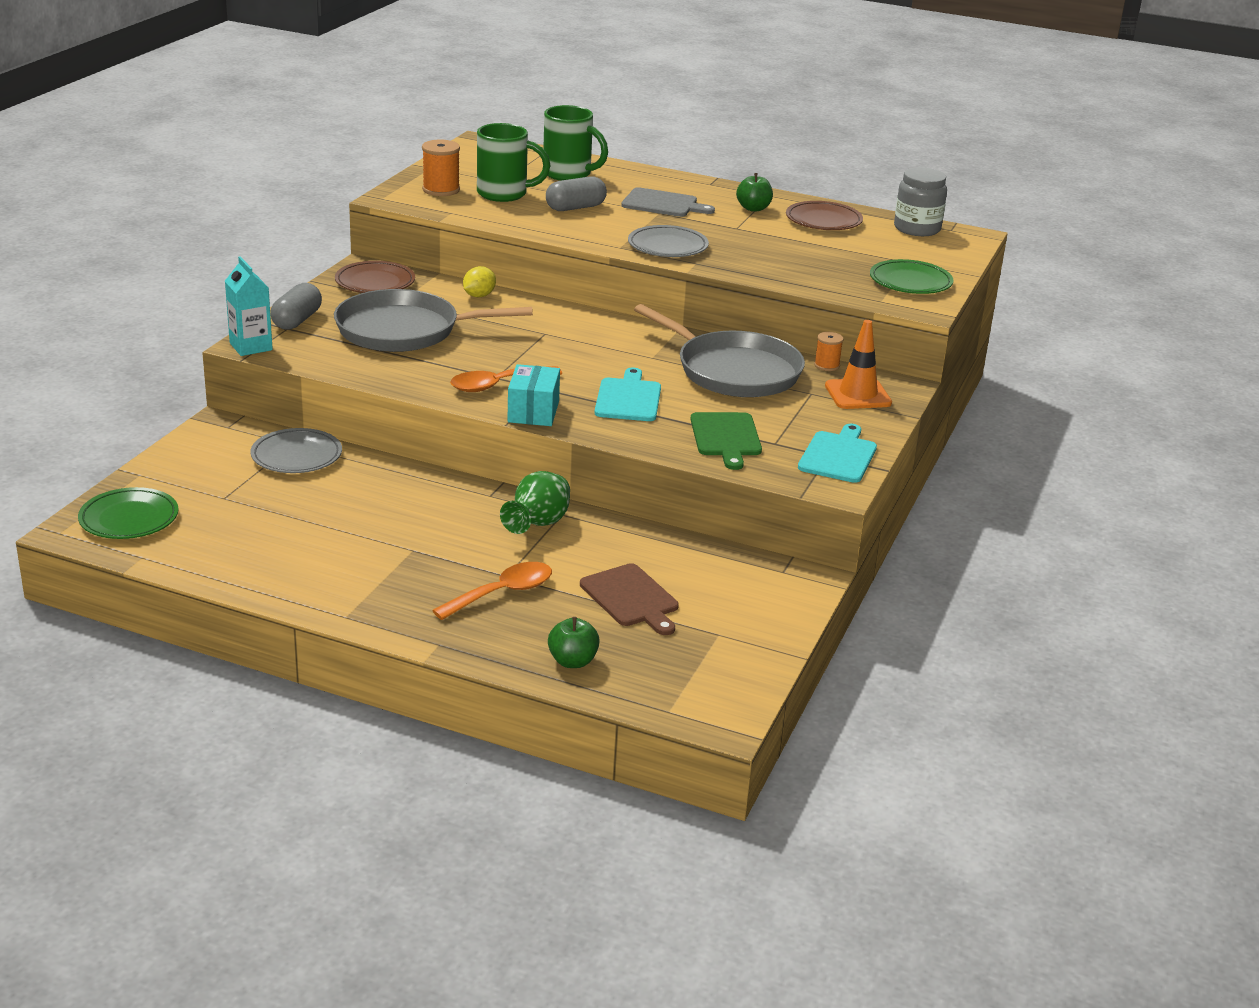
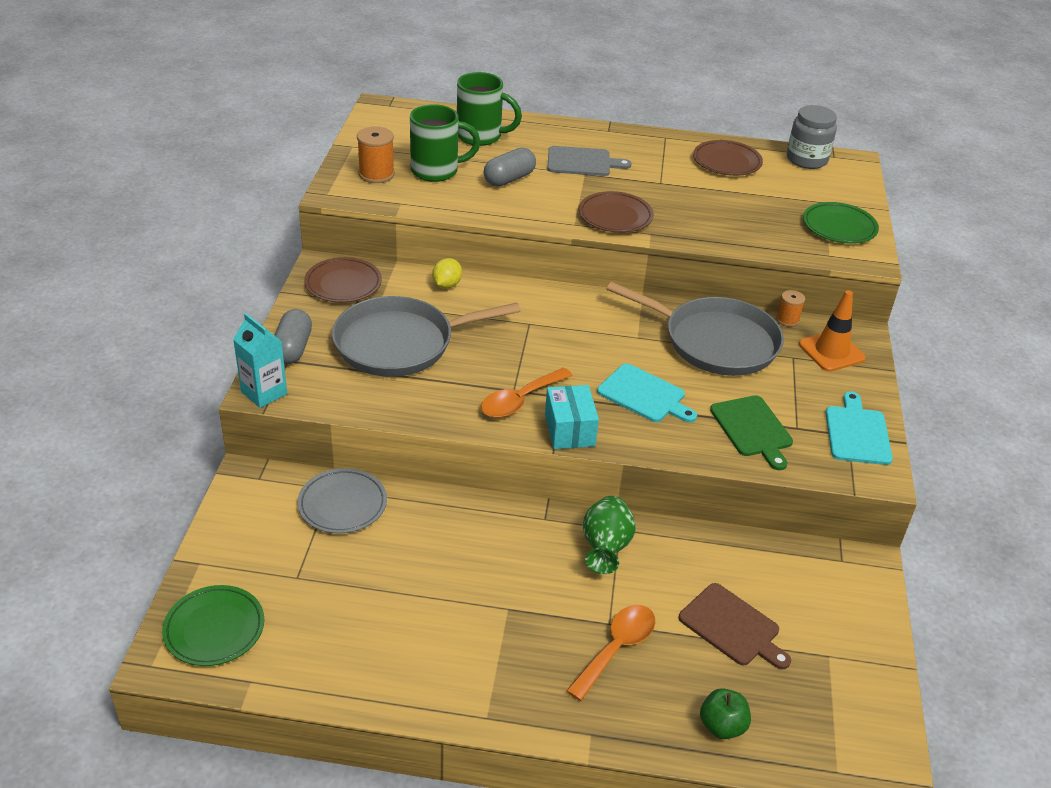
camera: 15 degrees left, 10 degrees up
(628, 398) = (644, 395): turquoise cutting board -> turquoise cutting board turned 135 degrees clockwise
(667, 246) = (615, 216): grey plate -> brown plate
(753, 208) = (661, 156): green apple -> none

